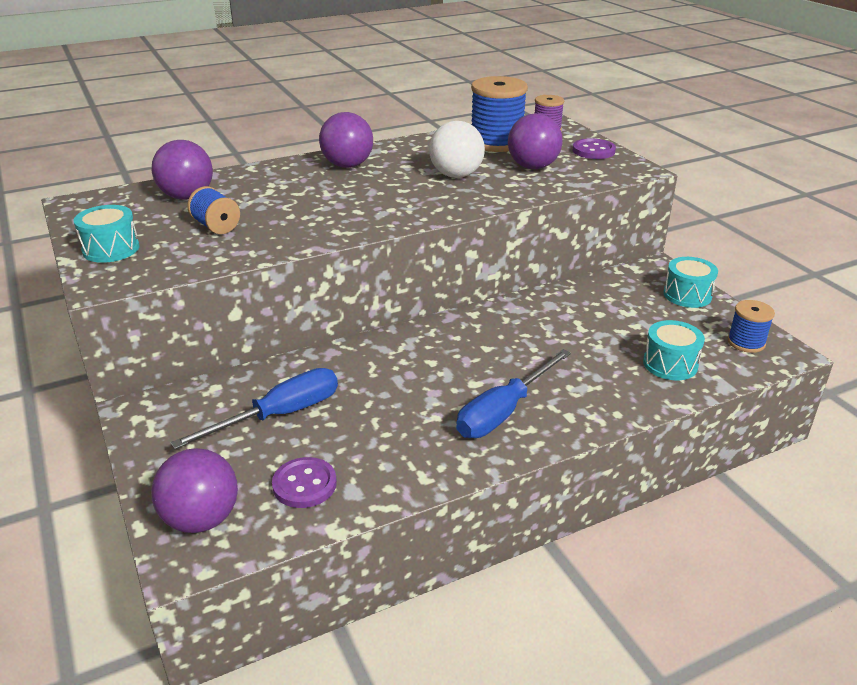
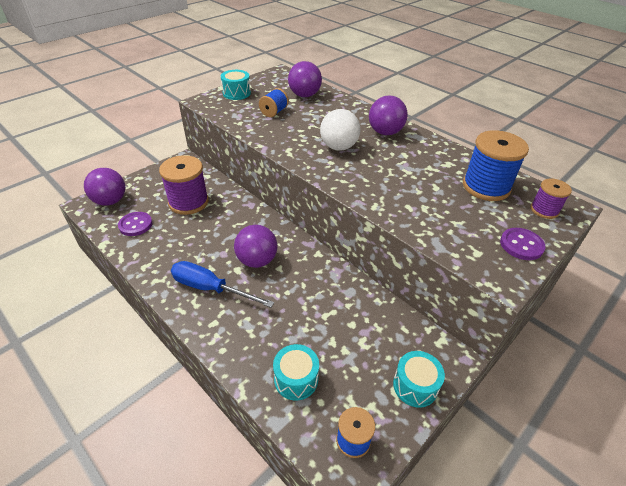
camera: 70 degrees right, 10 degrees up
(279, 415) = (188, 202): blue screwdriver -> purple spool
(456, 175) = (404, 178): white ball -> white ball (338, 147)
(533, 167) = (451, 213): purple ball -> purple ball (257, 260)

